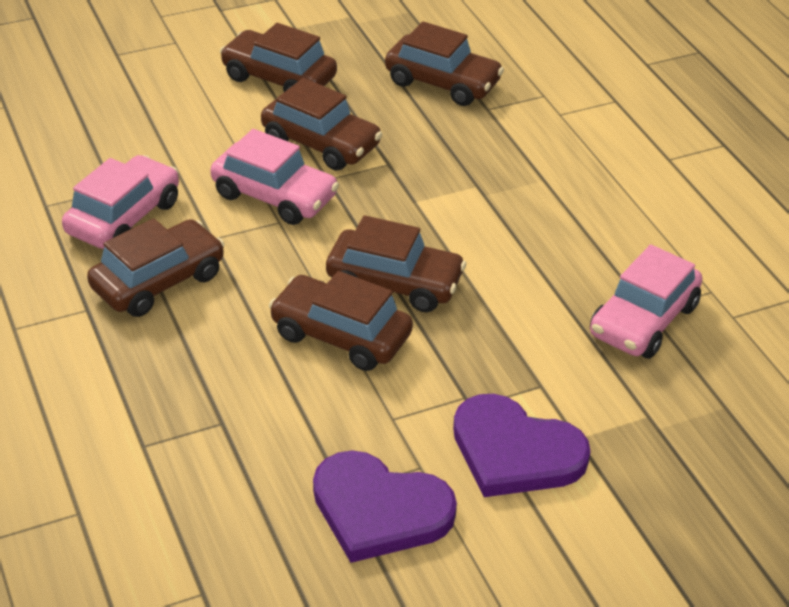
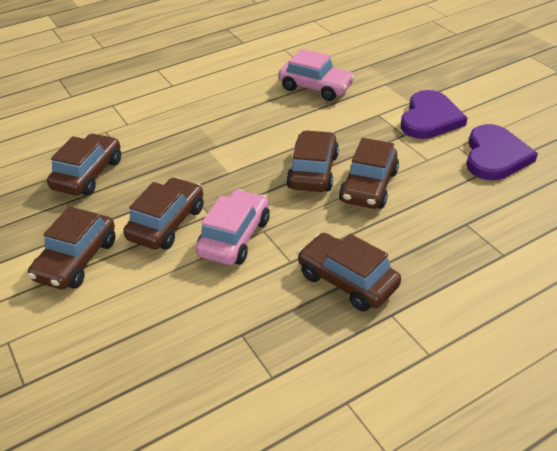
camera: 95 degrees left, 0 degrees up
(123, 217) = (278, 318): pink car -> none

